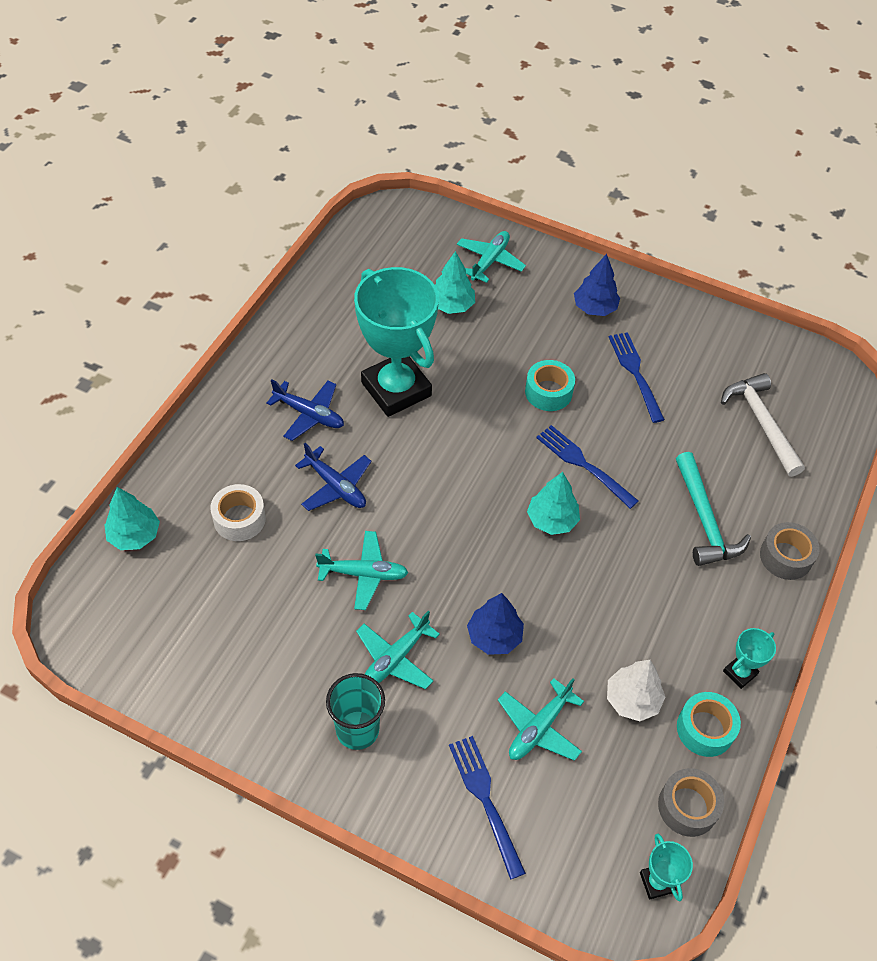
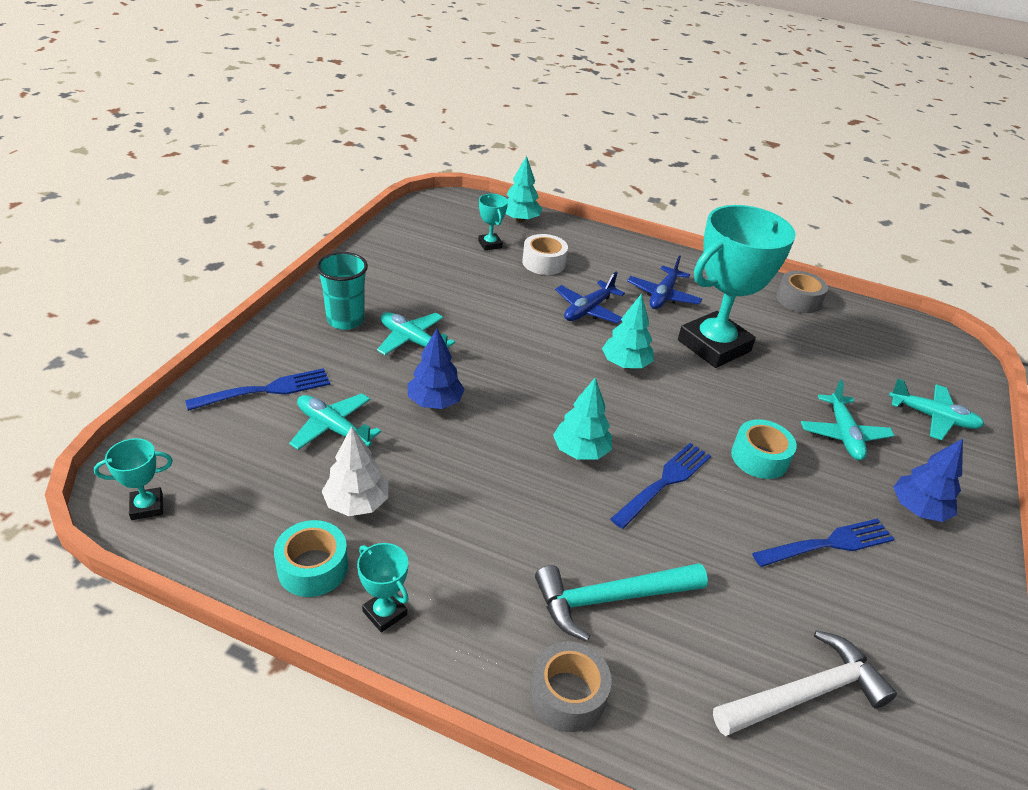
camera: 85 degrees right, 15 degrees down
(195, 573) = (490, 244): none -> turquoise trophy
(364, 574) = (498, 324): turquoise plane -> turquoise plane (843, 434)
(451, 306) = (846, 386): turquoise tree -> turquoise tree (625, 364)
(687, 806) = (222, 541): grey tape -> grey tape (798, 300)

